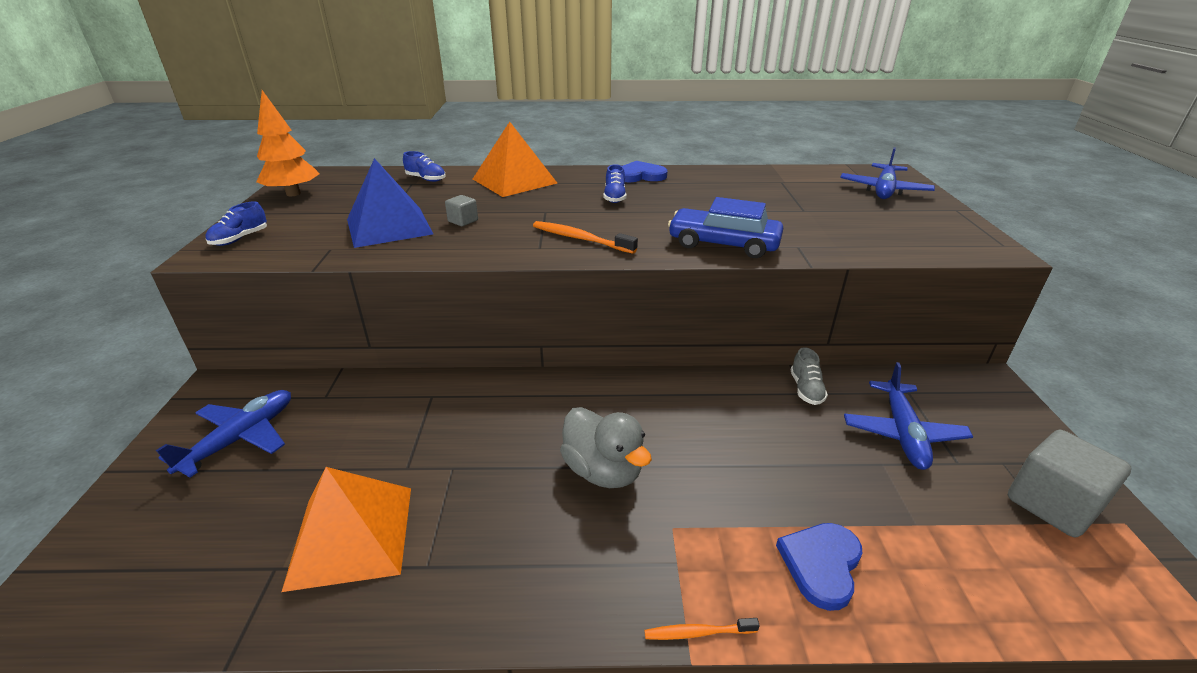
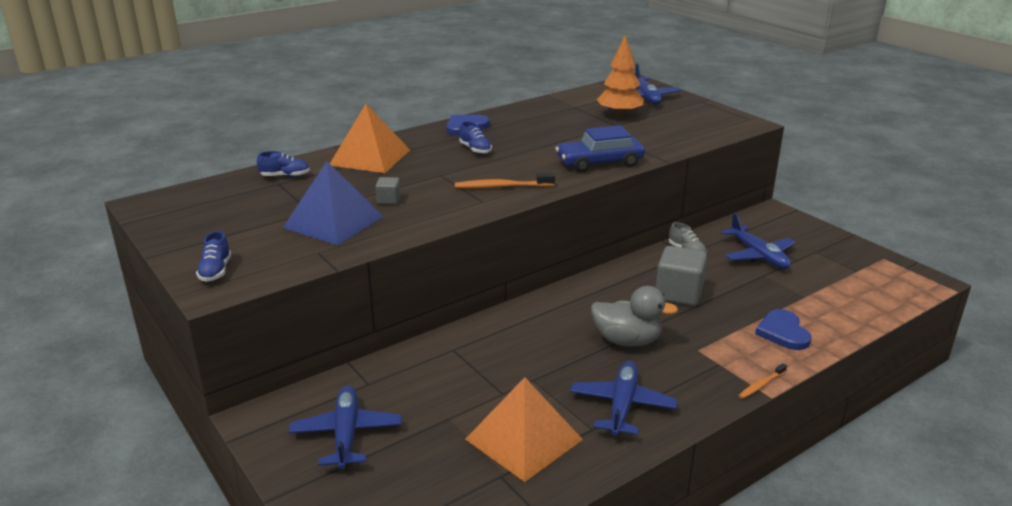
camera: 35 degrees left, 5 degrees down
(293, 194) = (177, 223): orange tree -> orange tree (619, 115)
(494, 555) = (622, 405): none -> blue plane
(1052, 504) = (851, 262): grey cube -> grey cube (678, 293)

